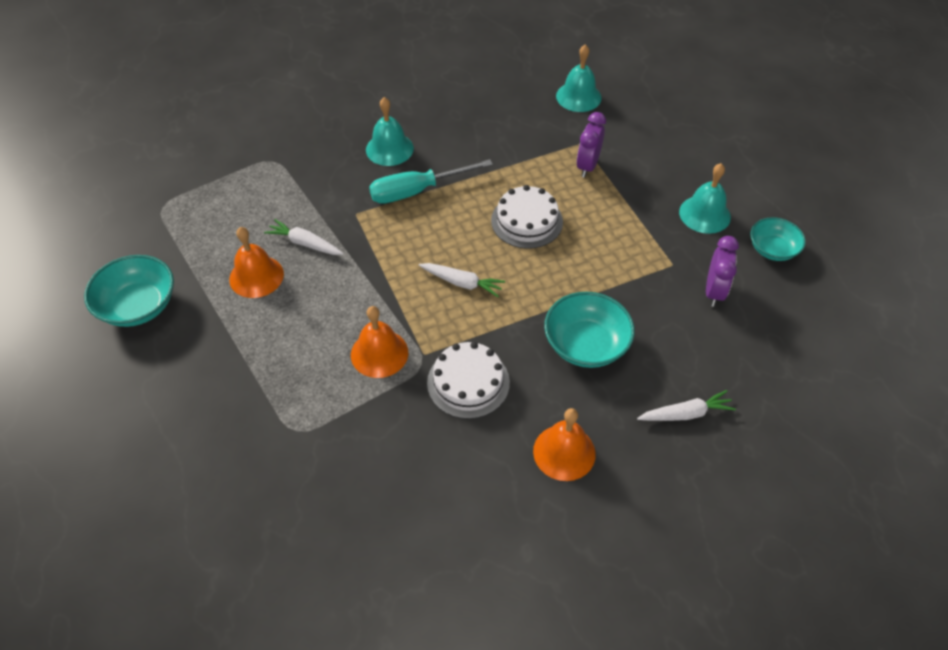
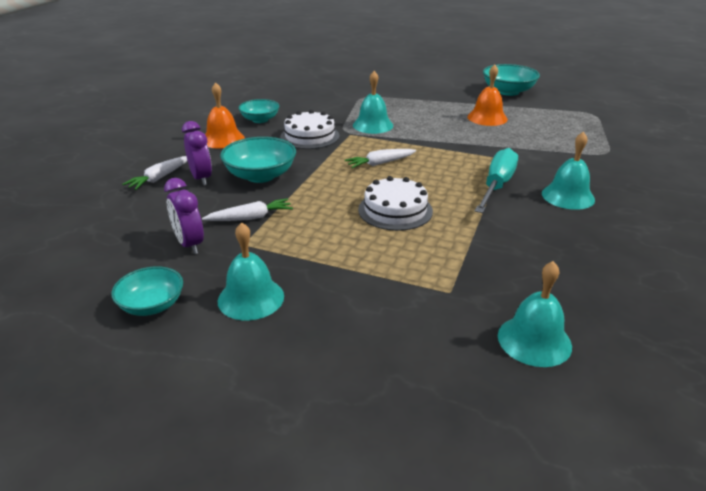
camera: 135 degrees right, 20 degrees down
(305, 243) = (496, 136): white carrot -> white carrot (250, 218)
(379, 353) = (373, 125): orange bell -> turquoise bell
(481, 471) = (260, 120): none -> turquoise bowl
(587, 166) = (412, 274): purple clock -> purple clock (201, 178)

